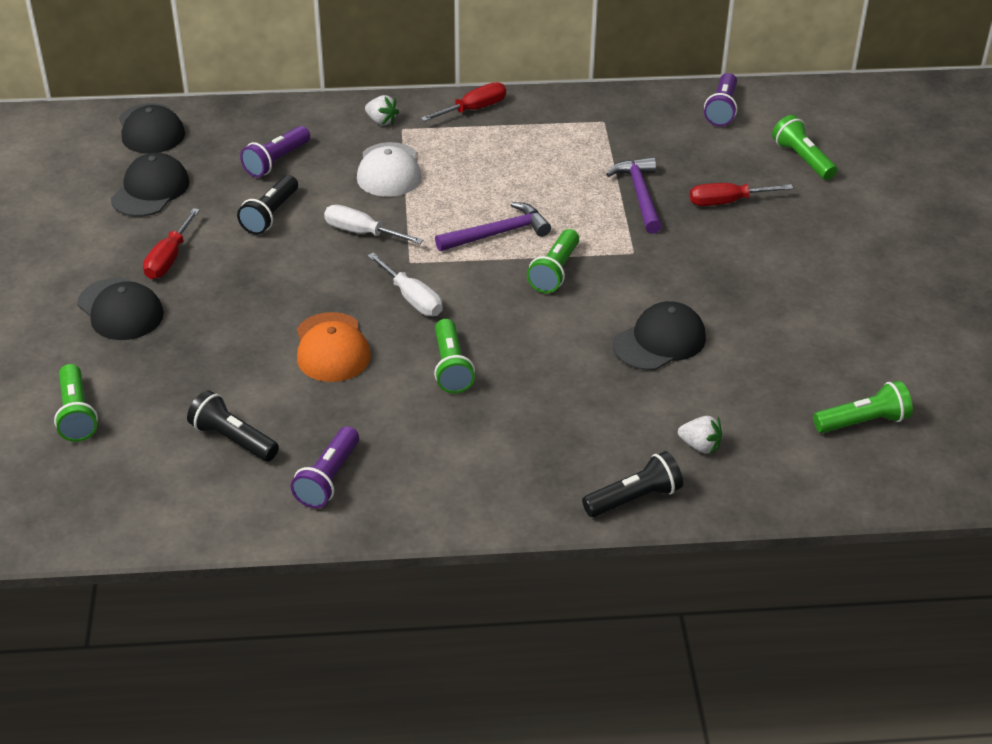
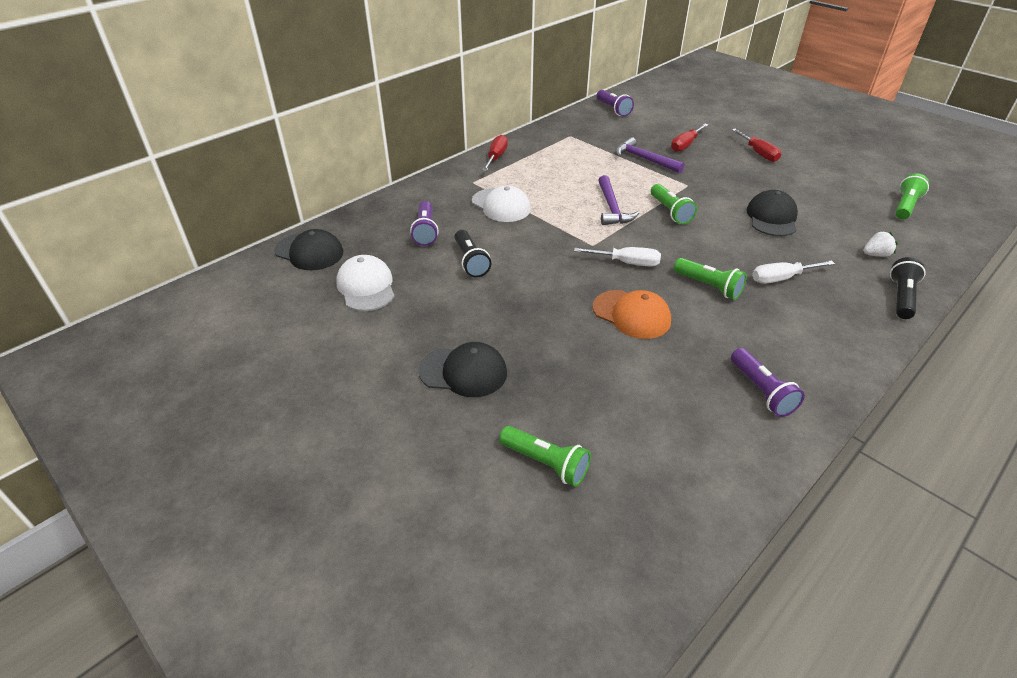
camera: 40 degrees left, 0 degrees up
(150, 190) = (366, 287): black cap -> white cap
(169, 258) = (445, 321): red screwdriver -> red screwdriver (758, 153)
(233, 439) = (671, 407): black flashlight -> none
(362, 233) = (540, 243): white screwdriver -> white screwdriver (781, 278)
(381, 121) = (455, 183): white strawberry -> none
(498, 233) = (612, 208): purple hammer -> purple hammer turned 150 degrees clockwise
(802, 159) = (682, 115): green flashlight -> none

